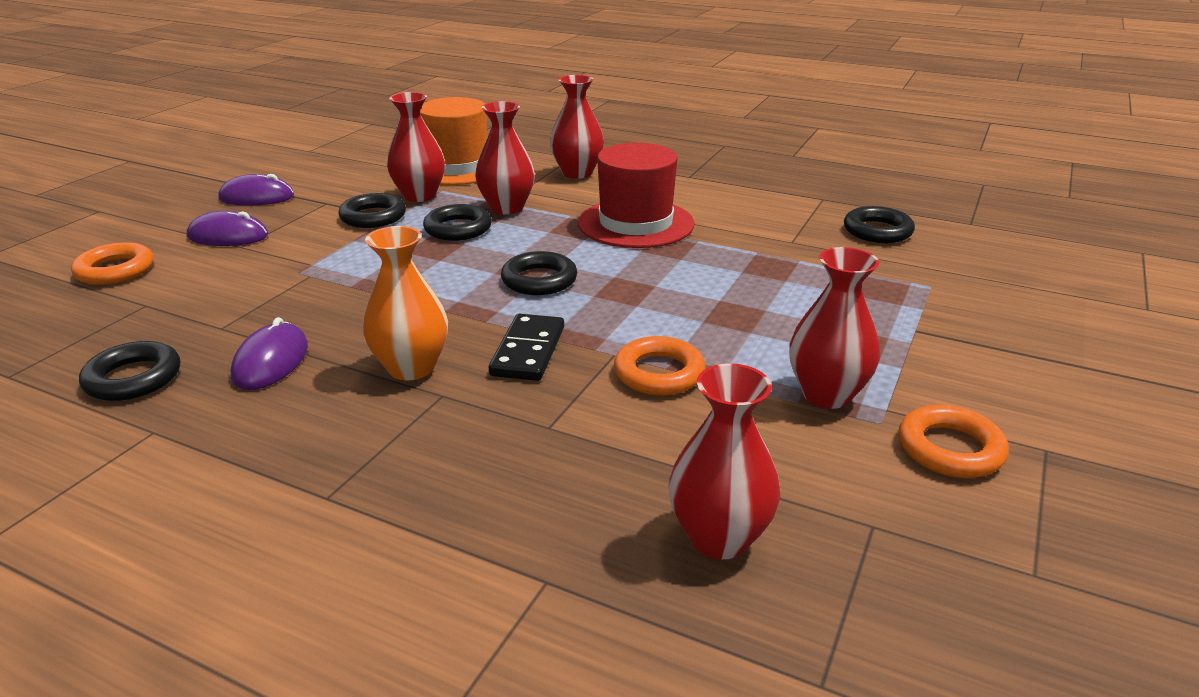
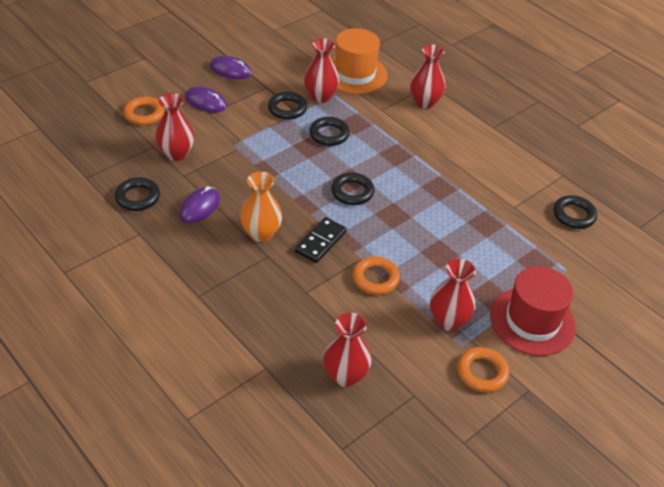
camera: 20 degrees right, 15 degrees up
(507, 208) = (365, 124): red vase -> red vase (176, 154)
(635, 223) = (432, 162): red hat -> red hat (532, 321)

